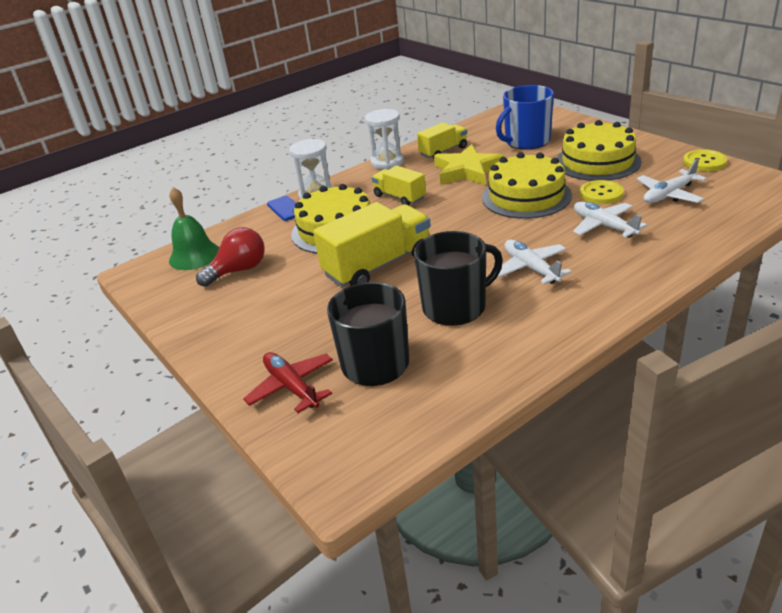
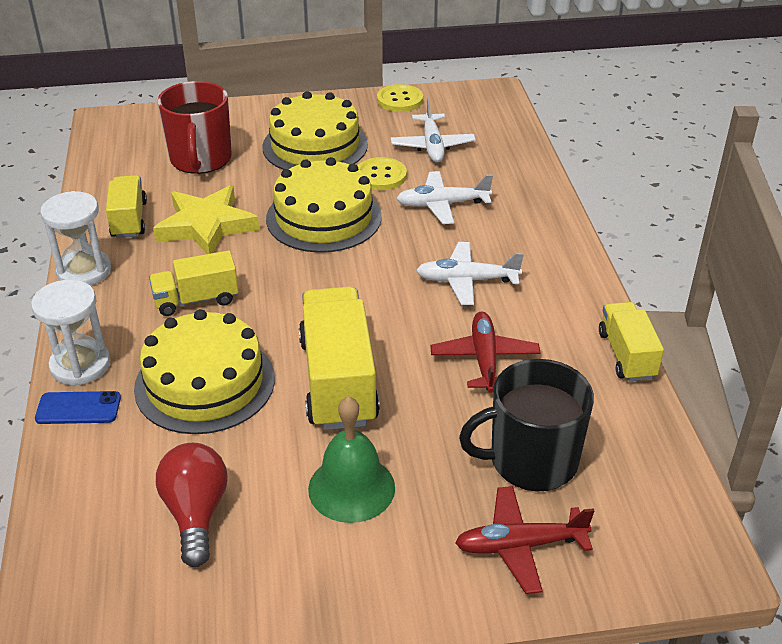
camera: 65 degrees left, 5 degrees up
(194, 256) = (89, 552): green bell -> green bell (351, 488)
(455, 307) = (484, 359): black mug -> red plane
(526, 141) = (200, 159): blue mug -> red mug
(532, 366) = (626, 355): none -> yellow truck

